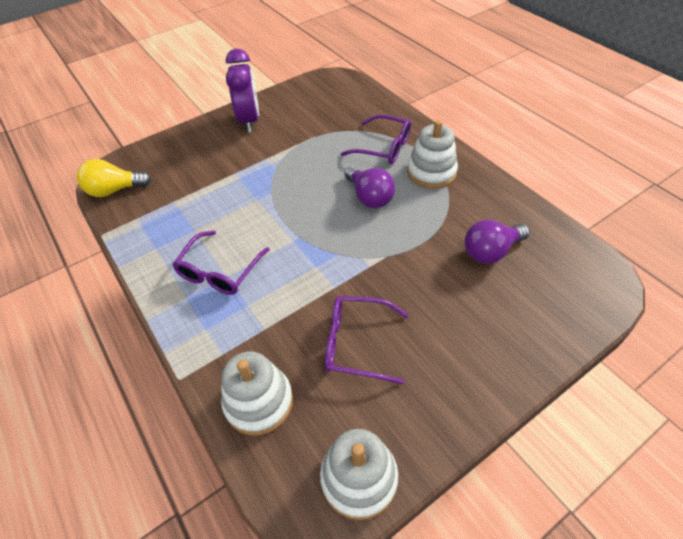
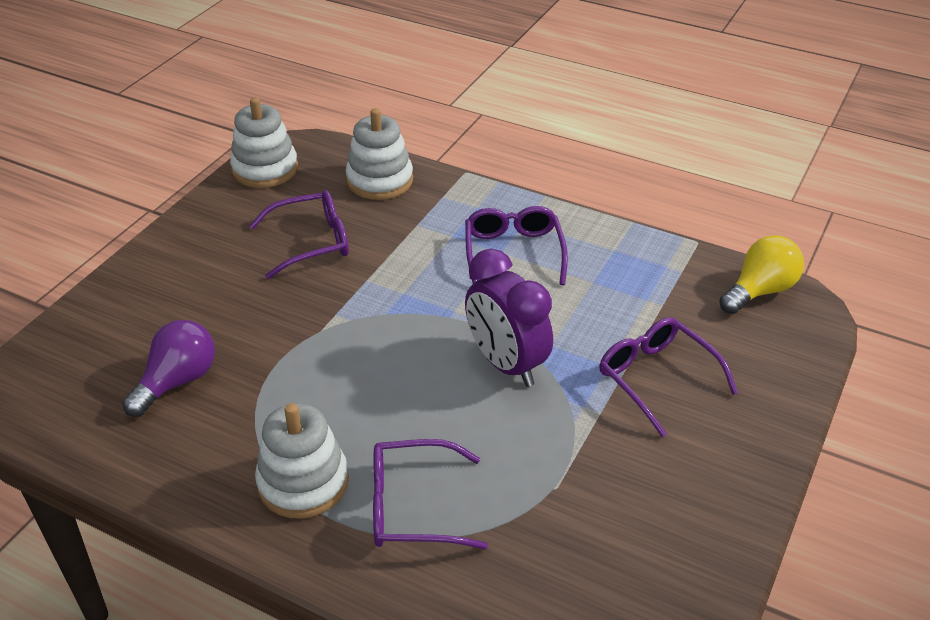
camera: 150 degrees right, 10 degrees down
(223, 165) = (656, 378): none -> purple glasses
(249, 121) = (706, 478): purple clock -> purple clock (506, 364)
(369, 197) = (386, 403): purple light bulb -> none

